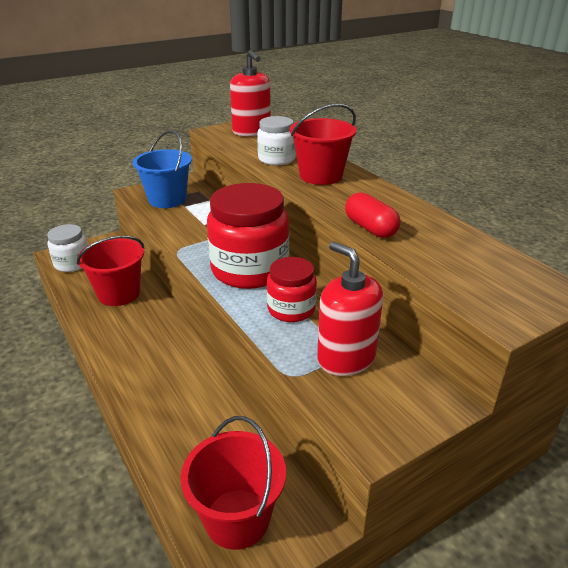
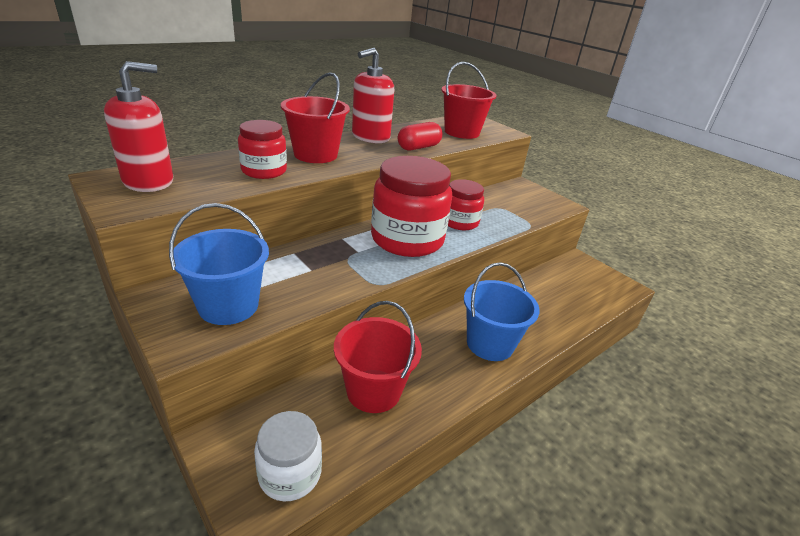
camera: 100 degrees left, 0 degrees up
(146, 365) = (490, 344): none -> blue bucket
(237, 518) = (596, 285): red bucket -> red bucket (461, 132)
(276, 159) = (264, 171): white jar -> red jar
(346, 358) = (503, 206): red soap dispenser -> red soap dispenser (370, 137)

